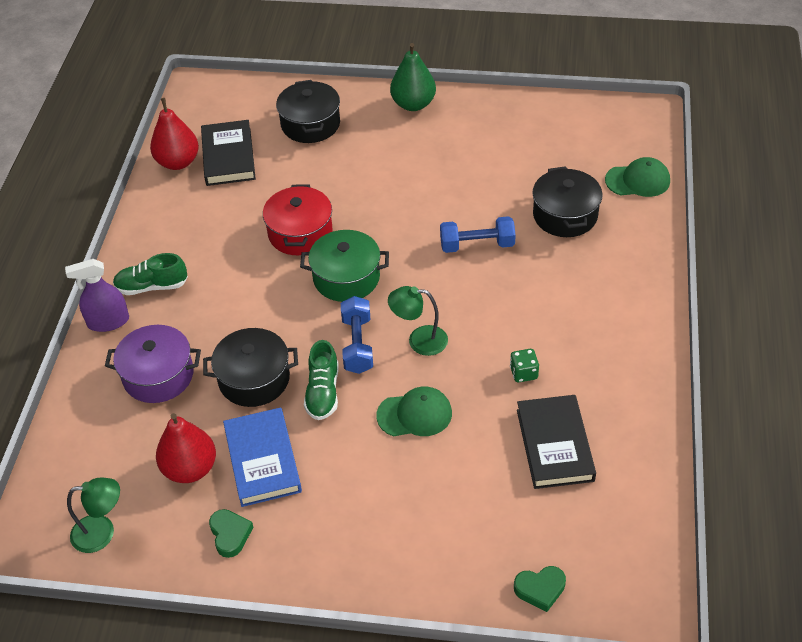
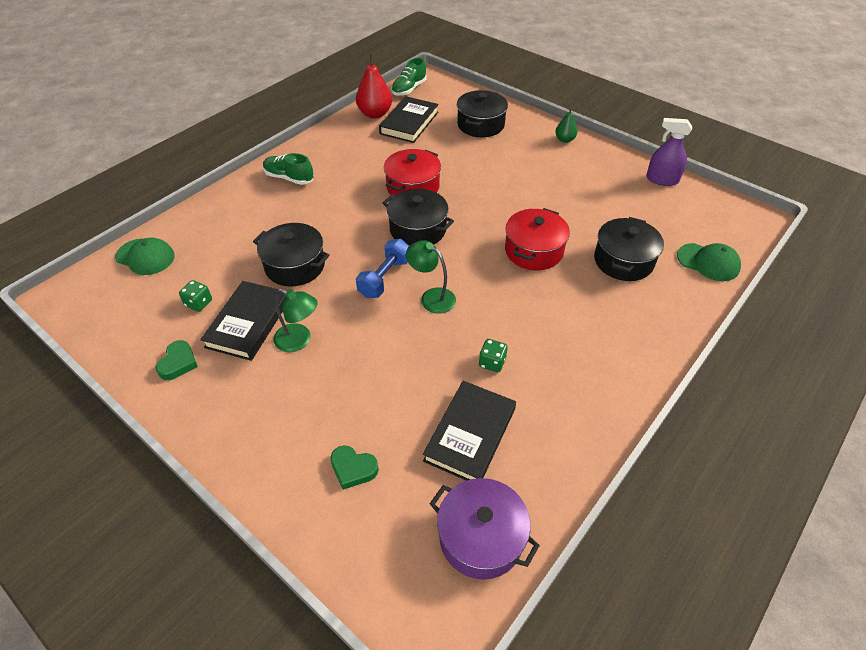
camera: 30 degrees right, 0 degrees up
(102, 532) = (108, 315): green lamp -> green lamp (299, 340)
(108, 322) = (243, 187): purple spray bottle -> purple spray bottle (662, 180)
(158, 375) = (239, 233): purple pot -> purple pot (481, 537)
(190, 469) = (199, 303): red pear -> green dice
(262, 460) = (248, 323): blue book -> black book
(323, 392) = (331, 298): green shoe -> green shoe (409, 89)
(346, 278) = (418, 229): green pot -> black pot
(413, 104) = (564, 140): green pear -> green pear, size x0.57
(415, 414) = (381, 349): green cap -> green cap (145, 257)
(477, 245) = (533, 251): blue dumbbell -> red pot
(540, 589) = (355, 553): green heart -> green heart (353, 469)

